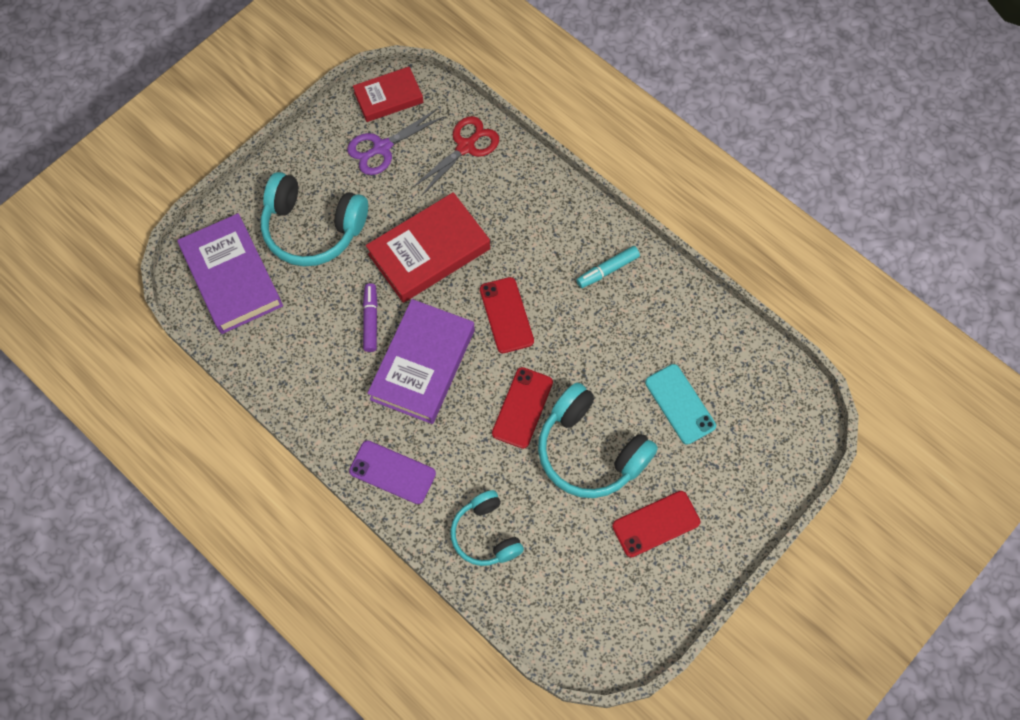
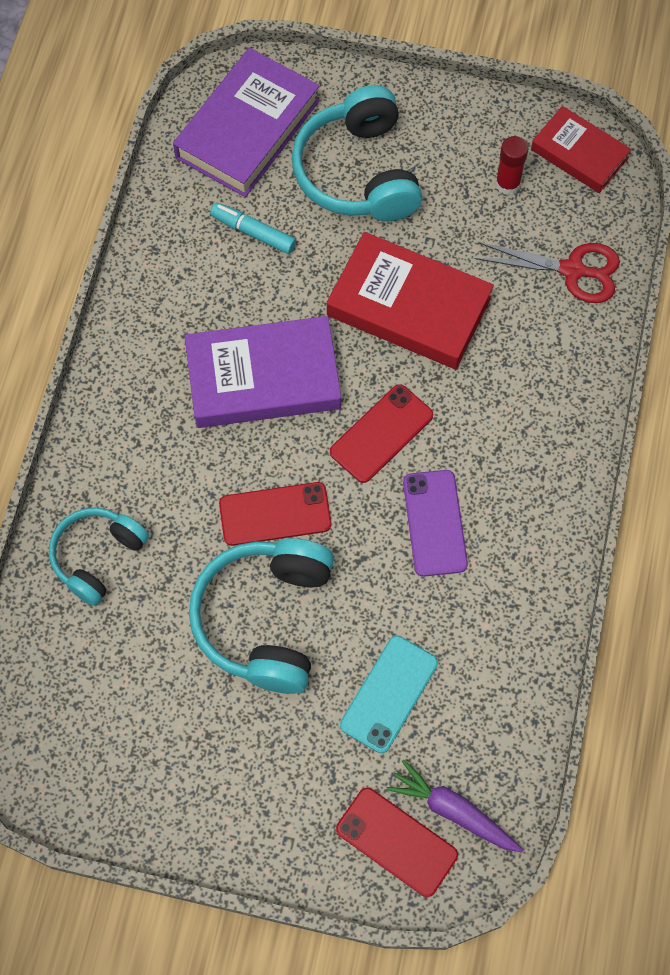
camera: 60 degrees right, 0 degrees up
(371, 320) = (284, 294): purple marker -> none
(381, 148) = (507, 183): purple scissors -> red glue stick
(392, 472) = (115, 418): purple phone -> purple phone (434, 523)
(607, 270) = (515, 516): turquoise marker -> turquoise marker (253, 232)
(656, 524) = (217, 743): red phone -> red phone (396, 842)
(772, 407) = (453, 811): none -> purple carrot

